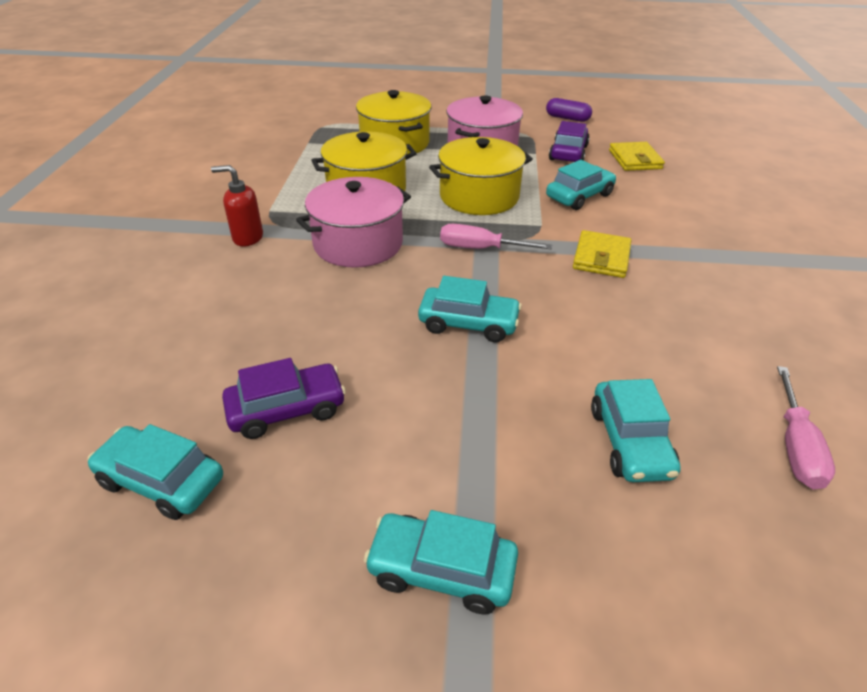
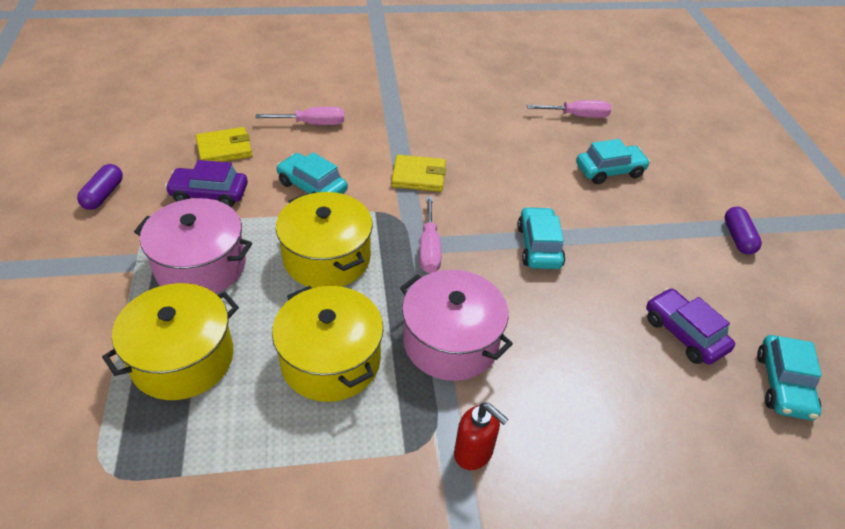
camera: 105 degrees left, 5 degrees up
(247, 238) = (474, 453): red soap dispenser -> red soap dispenser turned 45 degrees counterclockwise
(441, 570) = (738, 238): turquoise car -> purple capsule
(690, 203) = (312, 124): none -> pink screwdriver

